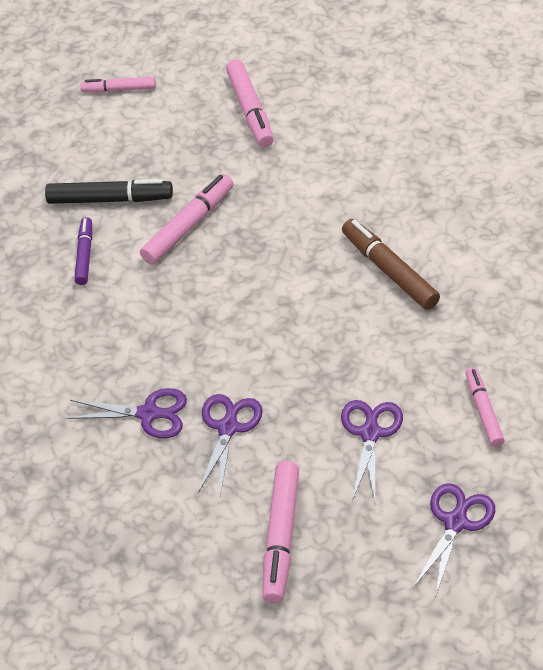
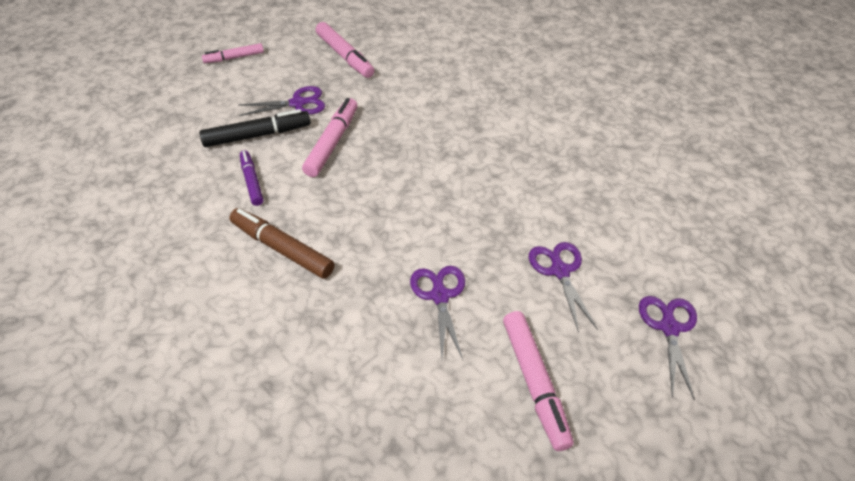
camera: 25 degrees left, 0 degrees up
(148, 414) = (363, 301): purple scissors -> purple scissors (297, 103)
(389, 271) = (506, 145): brown marker -> brown marker (282, 249)
(483, 411) = (635, 232): pink marker -> none

